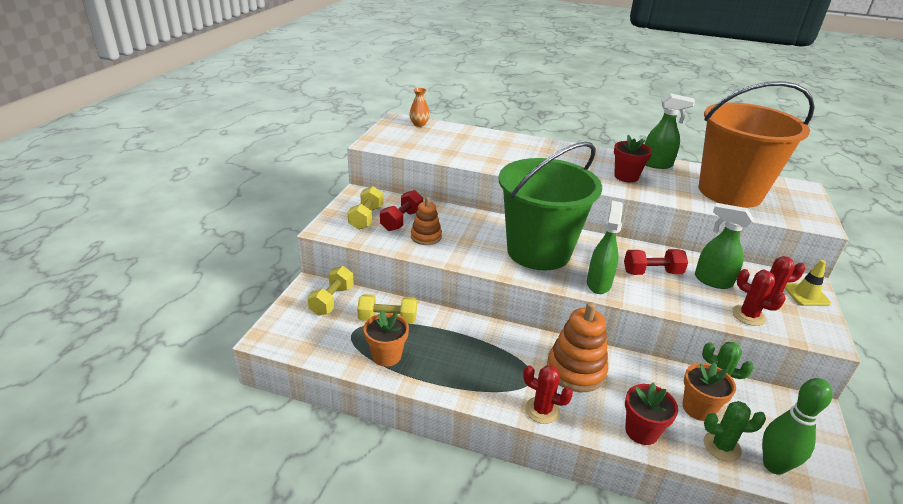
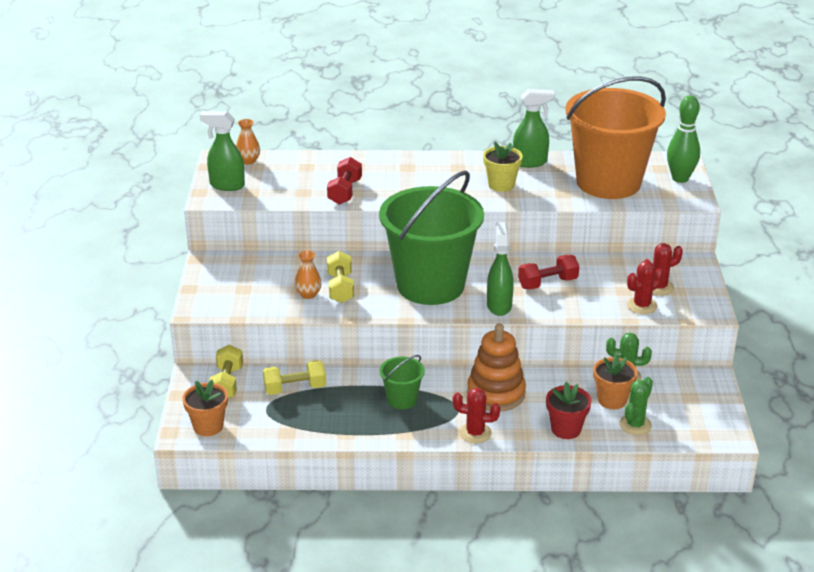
camera: 15 degrees left, 0 degrees up
(366, 218) = (233, 287): yellow dumbbell -> yellow dumbbell (340, 288)
(386, 356) = (311, 422): orange flower pot -> orange flower pot (208, 426)
(402, 220) = (273, 282): red dumbbell -> red dumbbell (345, 192)
(426, 237) = (308, 294): orange stacking toy -> orange vase
(481, 354) = (402, 399): none -> green bucket
(626, 177) = (501, 185): red flower pot -> yellow flower pot
(712, 281) = (606, 279): green spray bottle -> green spray bottle (226, 185)
(721, 446) = (635, 425): green cactus -> green cactus turned 45 degrees counterclockwise
(748, 315) = (642, 305): red cactus -> red cactus turned 60 degrees counterclockwise
(774, 465) = (679, 429): green bowling pin -> green bowling pin (680, 178)
(806, 295) = (693, 274): yellow traffic cone -> none

